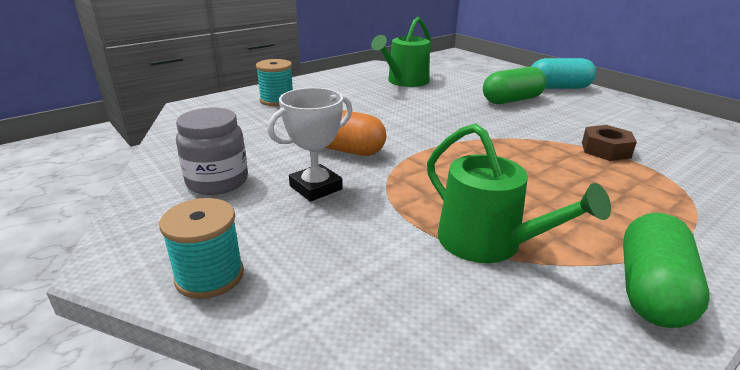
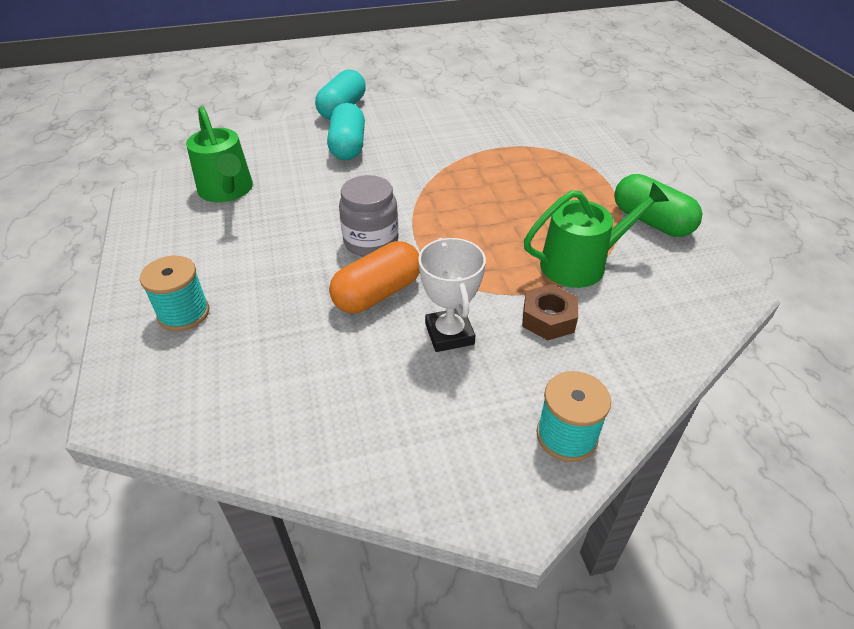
camera: 65 degrees left, 15 degrees up
(217, 181) = (392, 409): grey jar -> grey jar (371, 242)
(512, 100) = (348, 146): green capsule -> turquoise capsule
(605, 150) = (481, 149): brown nut -> brown nut (548, 319)

